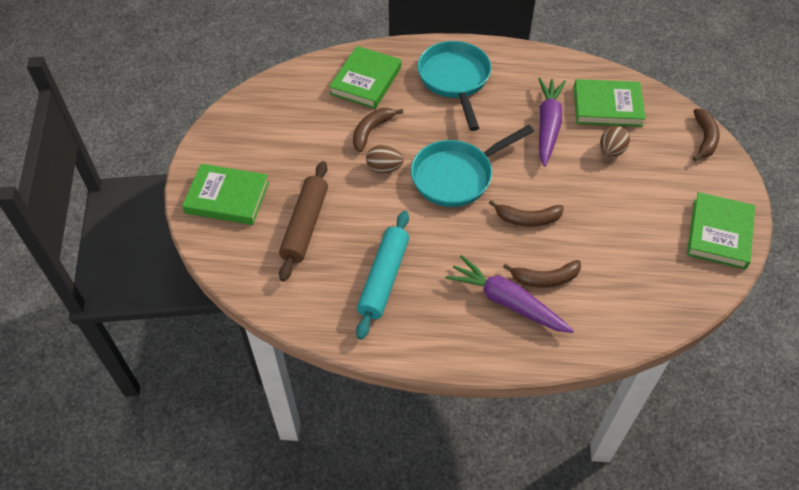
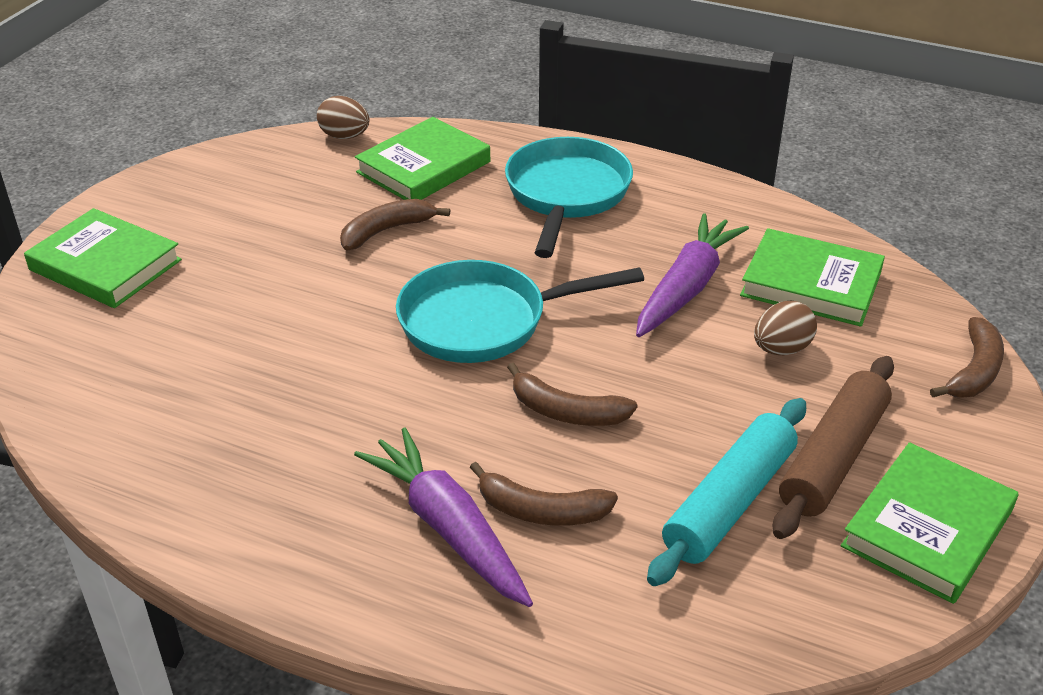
camera: 20 degrees right, 15 degrees down
(305, 225) = (192, 329): brown rolling pin -> brown rolling pin (833, 458)
(383, 278) = (260, 434): turquoise rolling pin -> turquoise rolling pin (729, 502)
(384, 168) = (372, 283): brown egg -> brown egg (345, 136)

